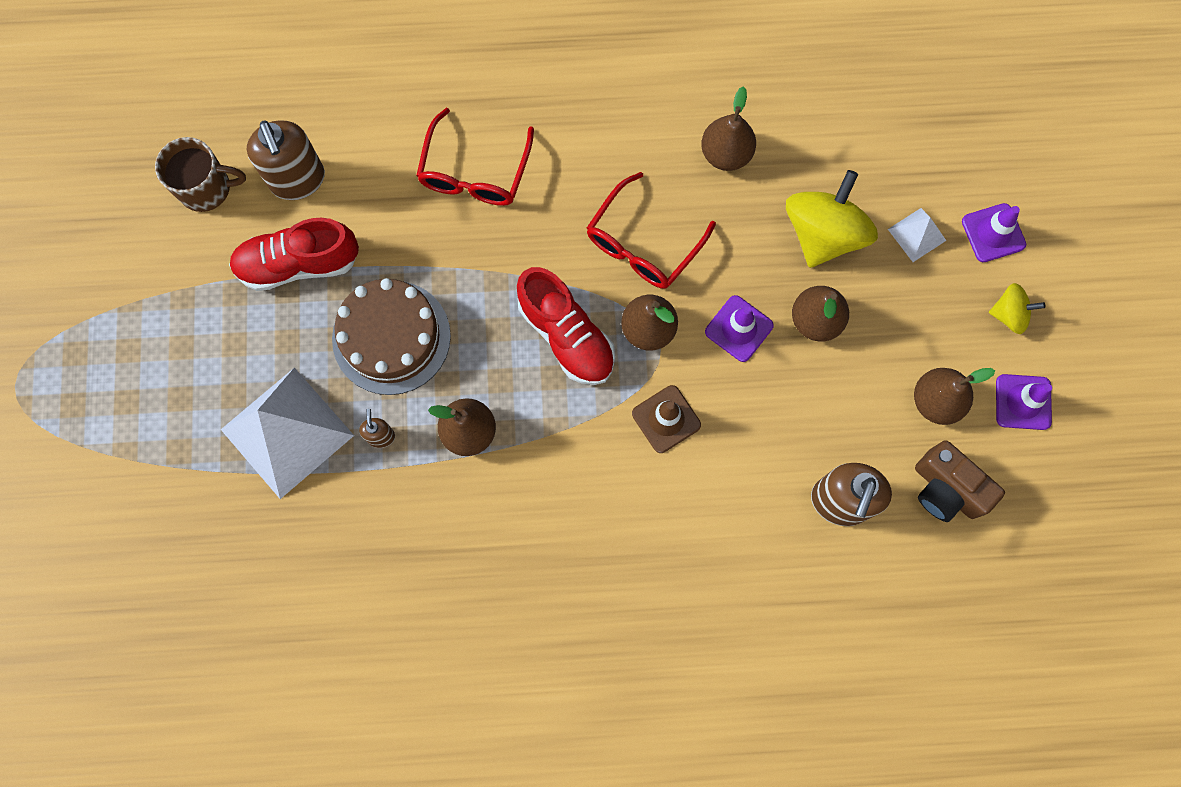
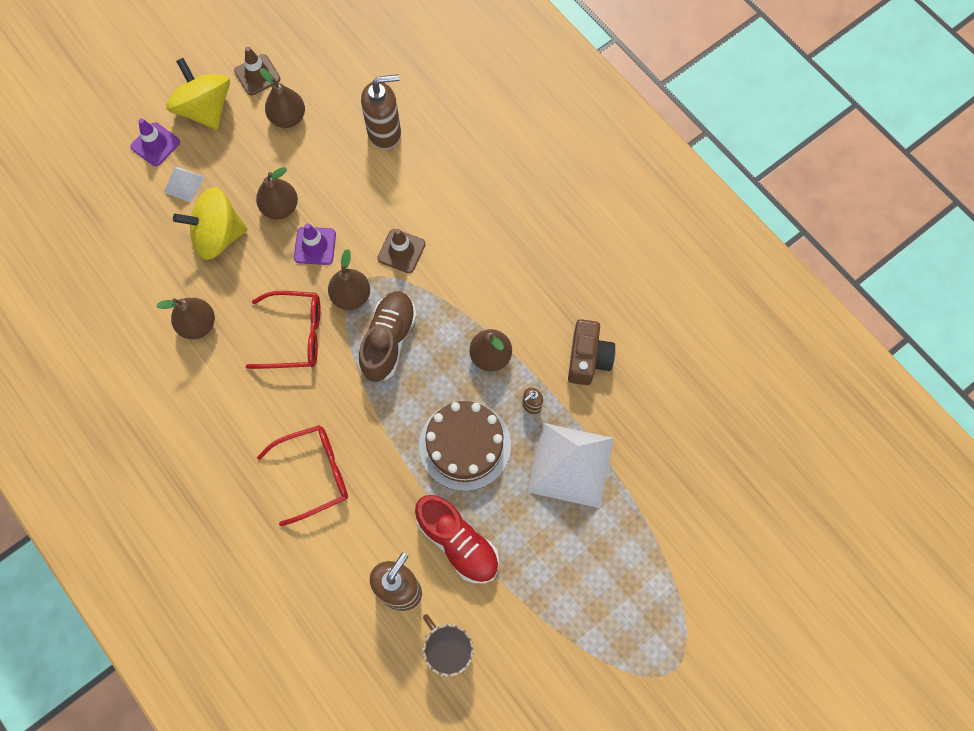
camera: 125 degrees left, 5 degrees down
(566, 335) = (388, 341): red shoe -> brown shoe
(946, 489) = (338, 85): brown camera -> brown camera (588, 359)
(1009, 314) = (205, 109): yellow spinning top -> yellow spinning top, size x1.91
(1023, 402) = (257, 75): purple traffic cone -> brown traffic cone

